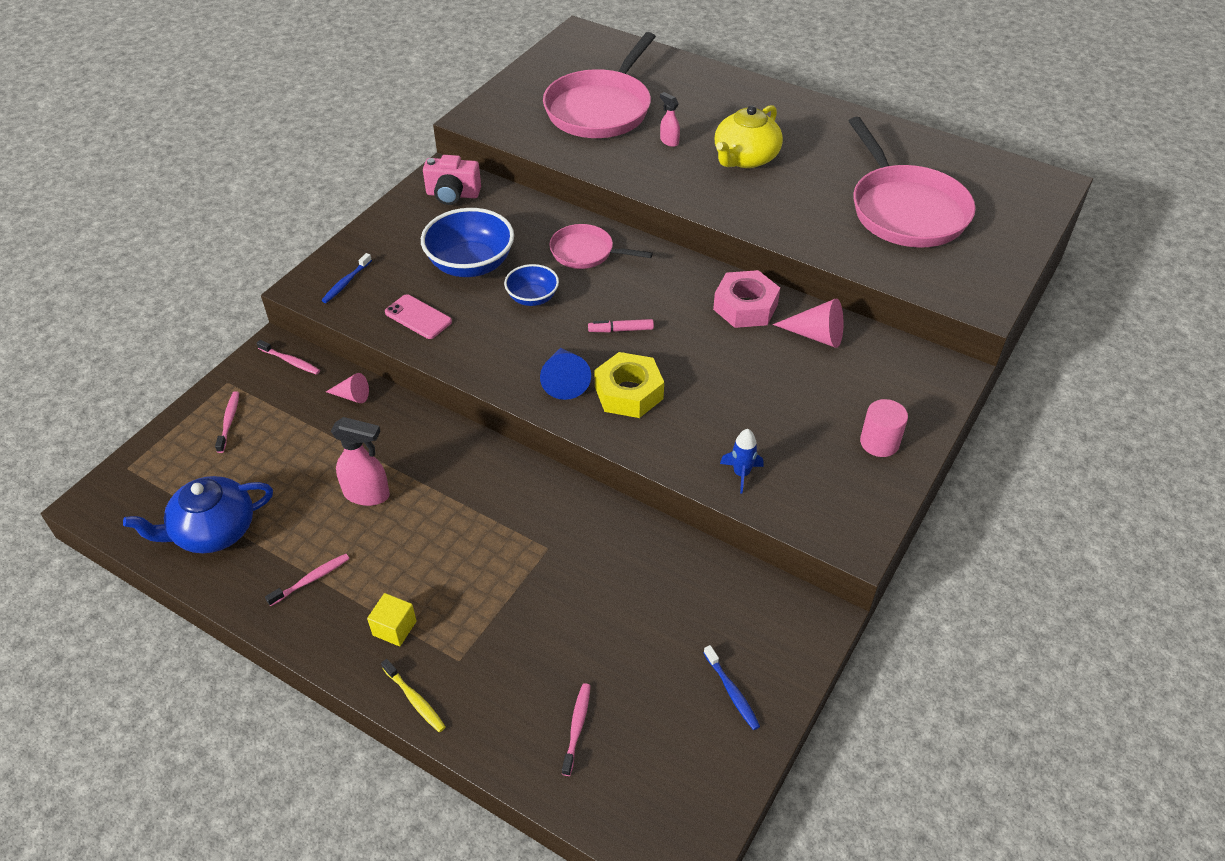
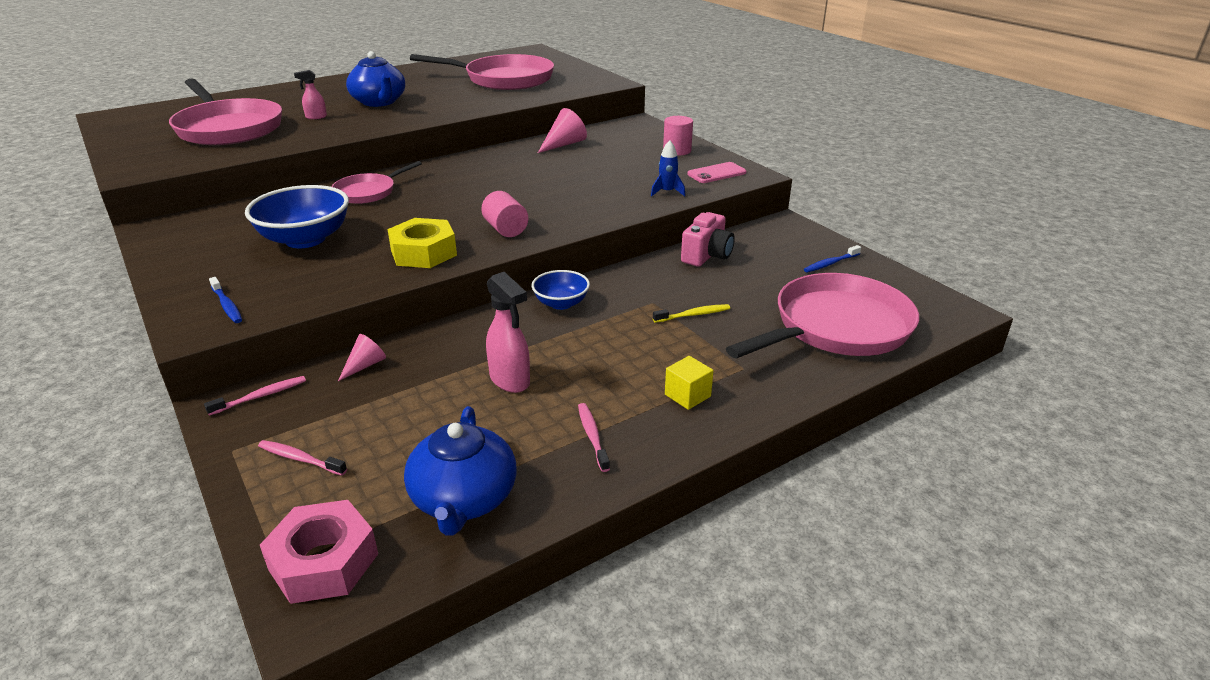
camera: 65 degrees left, 15 degrees down
(367, 494) = (510, 380): pink spray bottle -> pink spray bottle turned 105 degrees clockwise
(415, 700) = (774, 399): yellow toothbrush -> yellow toothbrush (693, 315)
(418, 317) = (338, 276): pink phone -> pink phone (716, 173)
(453, 194) = (192, 229): pink camera -> pink camera (707, 255)
(532, 298) = (390, 222): blue bowl -> blue bowl (561, 303)
(564, 380) = (506, 229): blue cone -> pink cylinder
(577, 727) = (836, 327): pink toothbrush -> pink pan
(621, 330) = (476, 198): pink marker -> none
(628, 393) = (548, 210): yellow nut -> yellow nut (423, 252)
(732, 692) = (830, 263): blue toothbrush -> blue toothbrush turned 150 degrees clockwise
(745, 158) = (379, 102): yellow teapot -> blue teapot
(745, 307) = (509, 156): pink nut -> pink nut (324, 561)

